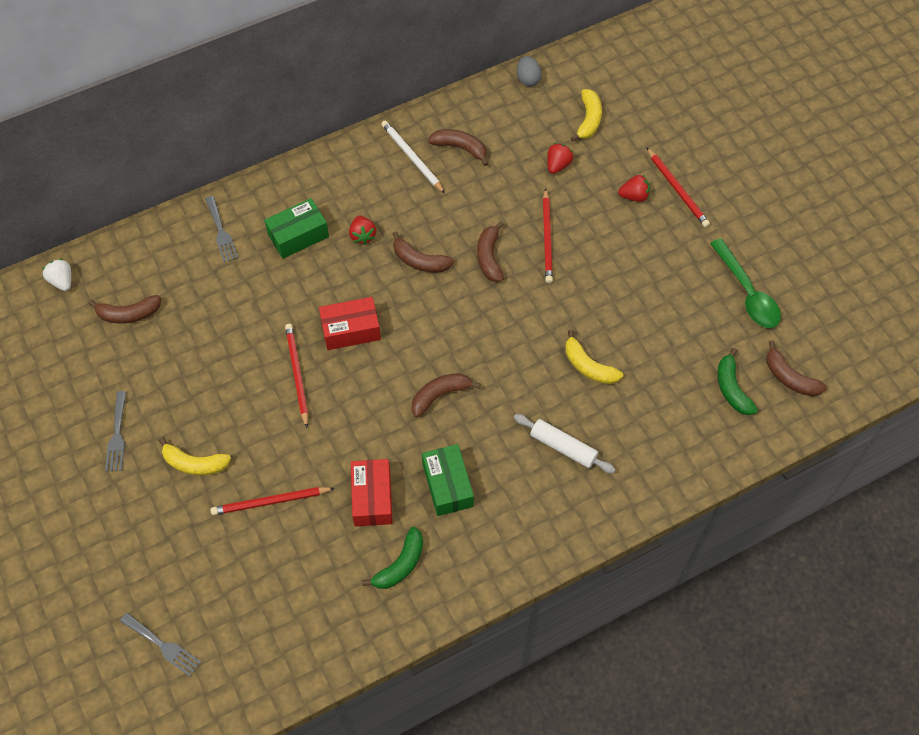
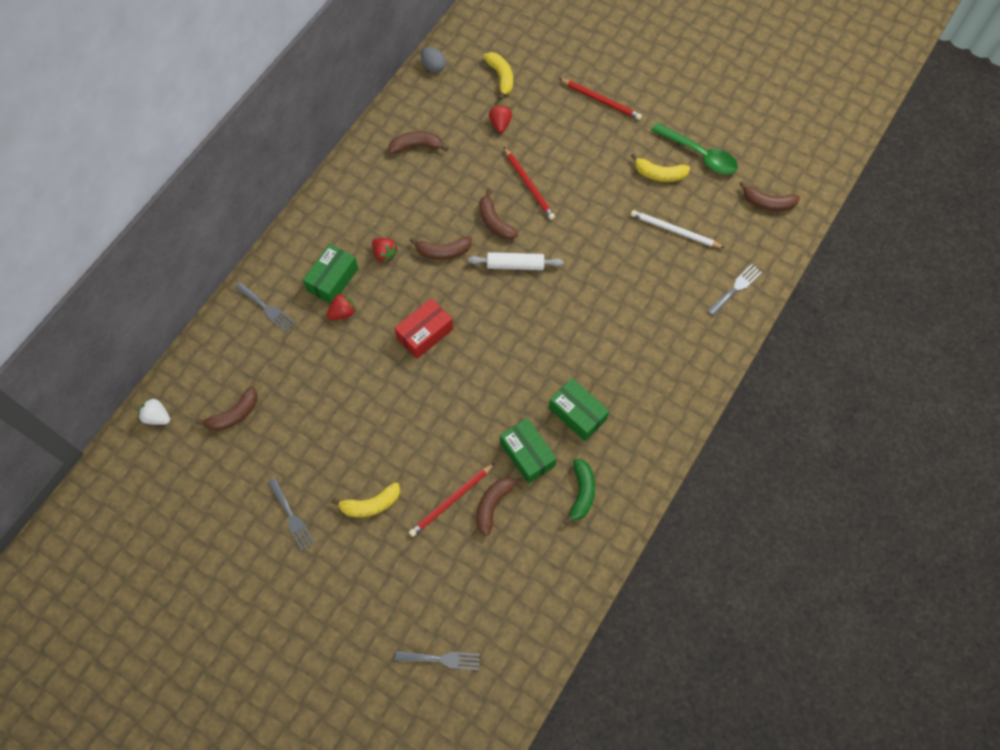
camera: 30 degrees left, 5 degrees up
(297, 375) = (406, 391): red pencil -> none
(372, 498) = (527, 454): red box -> green box
(412, 158) = (383, 172): white pencil -> white pencil (675, 231)
(440, 395) = (527, 348): brown banana -> brown banana (493, 505)
(563, 447) = (642, 339): white rolling pin -> white rolling pin (515, 265)
(588, 366) = (622, 268): yellow banana -> yellow banana (659, 174)
(634, 196) = (573, 121): red strawberry -> red strawberry (342, 312)
(696, 447) = (736, 288): none -> grey fork
(732, 388) = (733, 232): green banana -> none

